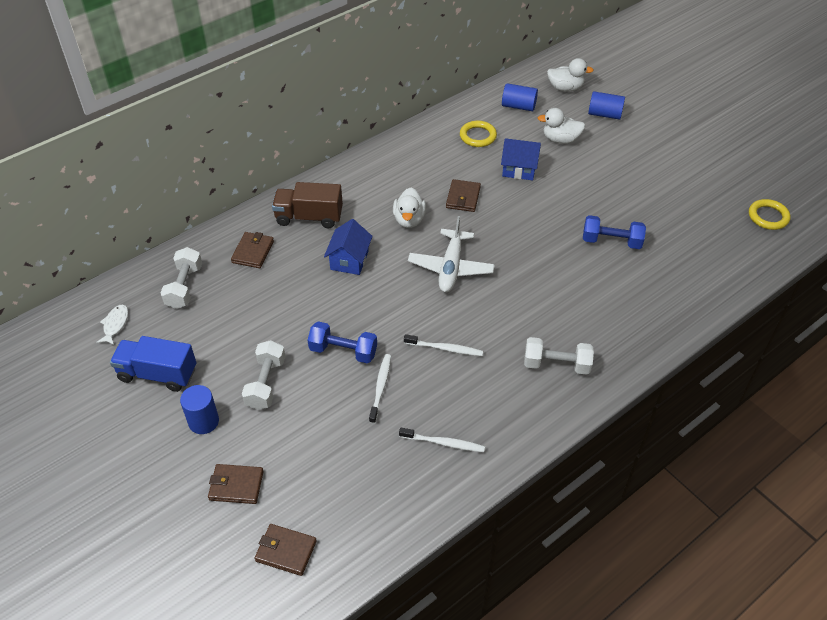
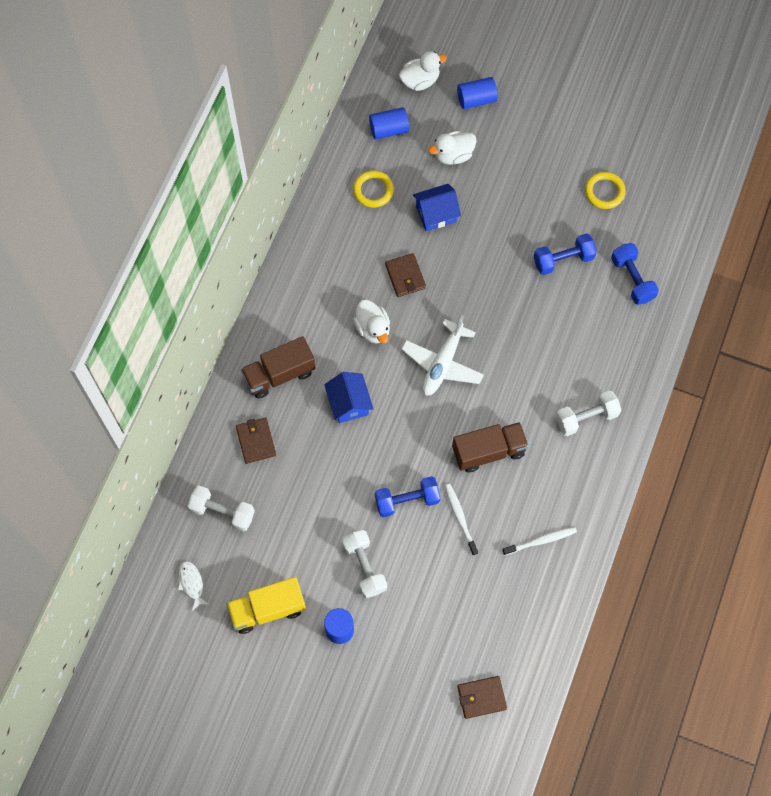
camera: 30 degrees left, 20 degrees up
(158, 374) = (267, 609): blue truck -> yellow truck
(184, 287) = (222, 512): white dumbbell -> white dumbbell turned 45 degrees counterclockwise
(236, 485) = (407, 668): brown wallet -> none
(445, 348) = (488, 451): white toothbrush -> brown truck
(451, 267) = (442, 363): white plane -> white plane turned 45 degrees clockwise
(669, 281) = (632, 279): none -> blue dumbbell
(768, 217) = (681, 160): yellow ring -> yellow ring (604, 192)

